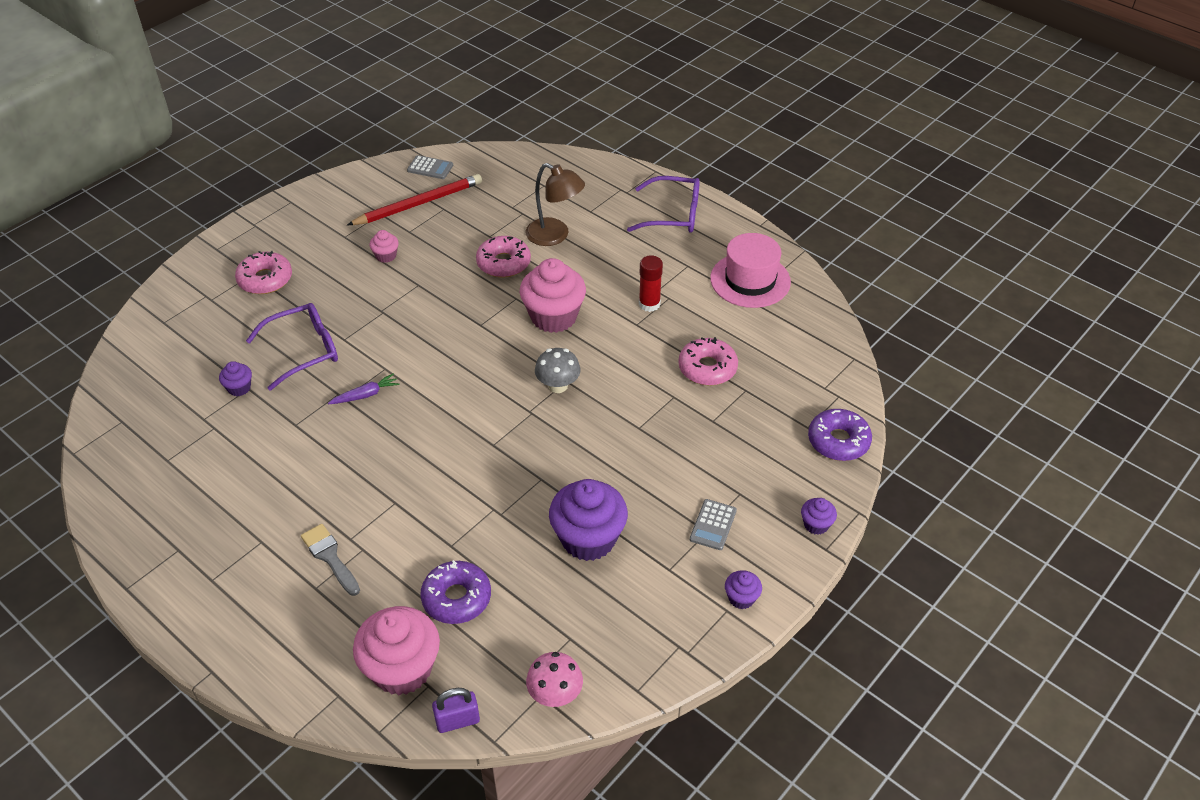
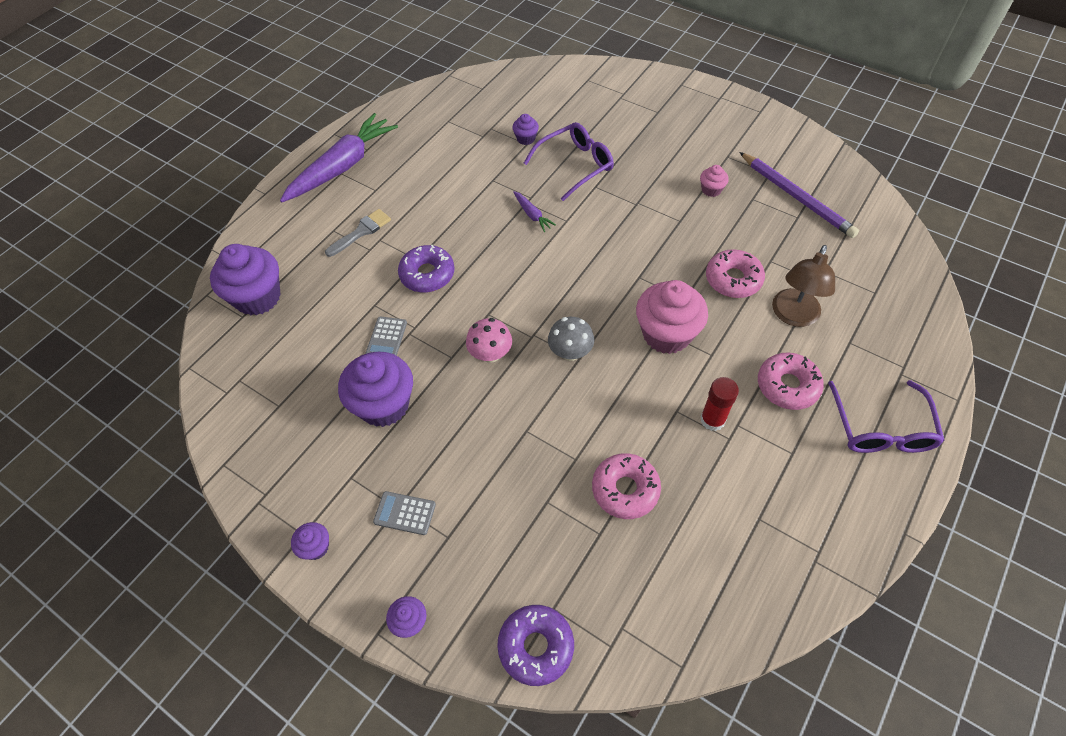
camera: 85 degrees right, 10 degrees up
(200, 577) = (343, 166): none -> purple carrot
(265, 279) = (653, 121): pink donut -> pink donut (787, 386)
(304, 350) = (575, 165): purple glasses -> purple glasses turned 90 degrees counterclockwise
(402, 669) = (258, 297): pink cupcake -> purple cupcake
(418, 203) = (796, 197): red pencil -> purple pencil
(430, 168) = (857, 194): grey calculator -> grey calculator (386, 338)
(456, 598) = (321, 319): purple donut -> purple donut (427, 274)
(457, 720) = (209, 341): purple padlock -> none
(555, 695) = (225, 403): pink mushroom -> pink mushroom (490, 354)
(750, 280) = (790, 527): pink hat -> none

